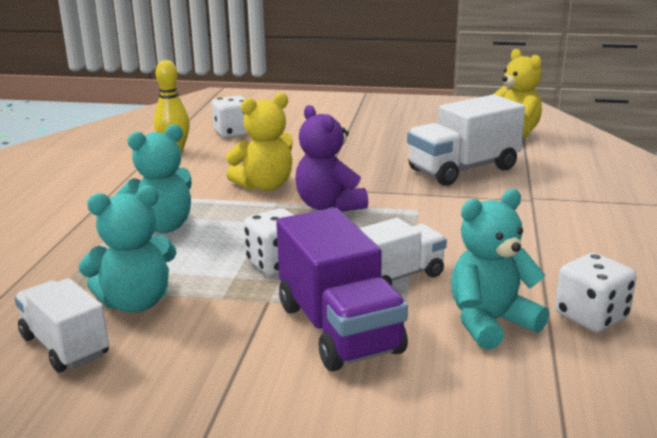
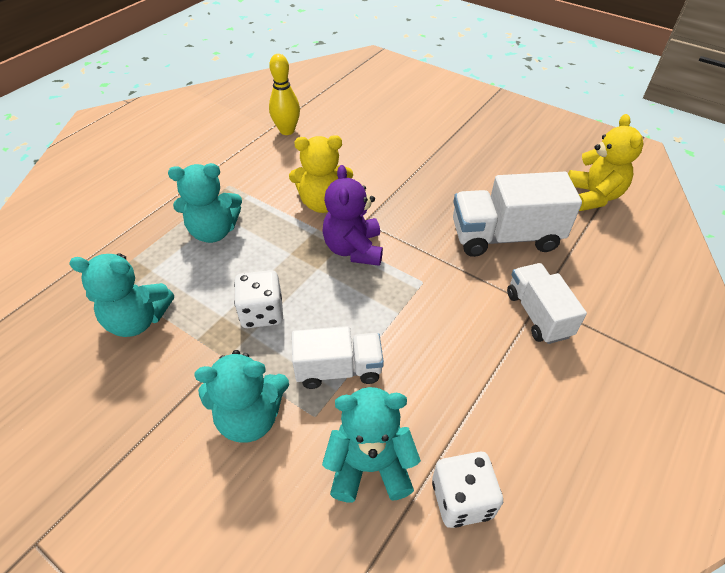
camera: 25 degrees right, 25 degrees up
(65, 346) = (65, 351): white truck -> white truck (537, 314)
(233, 133) = (347, 118): white dice -> none
(339, 329) = (250, 417): purple truck -> turquoise teddy bear

